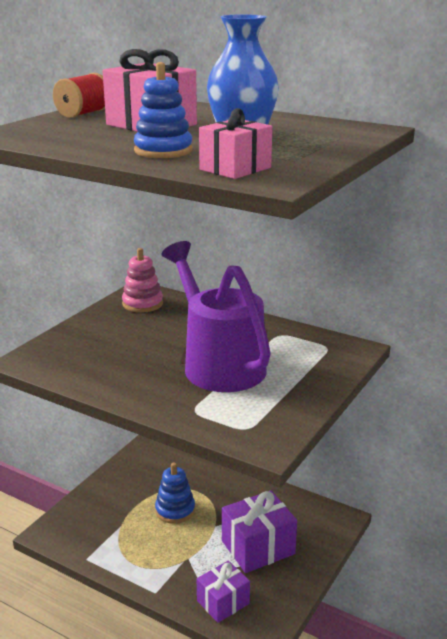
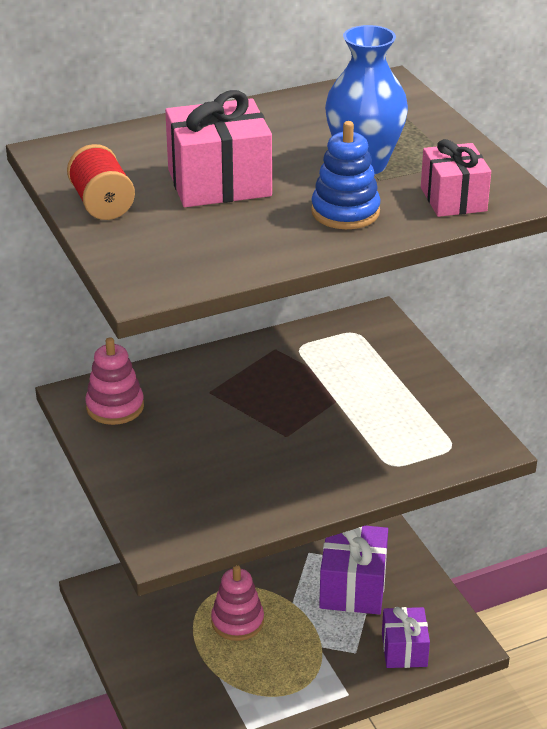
camera: 55 degrees left, 10 degrees up
(175, 510) = (237, 621): blue stacking toy -> pink stacking toy
(219, 363) = (316, 412): purple watering can -> none

